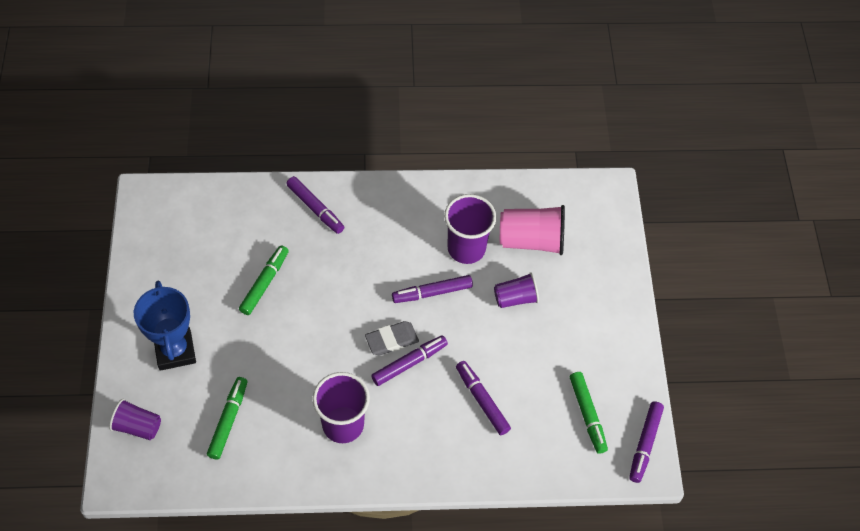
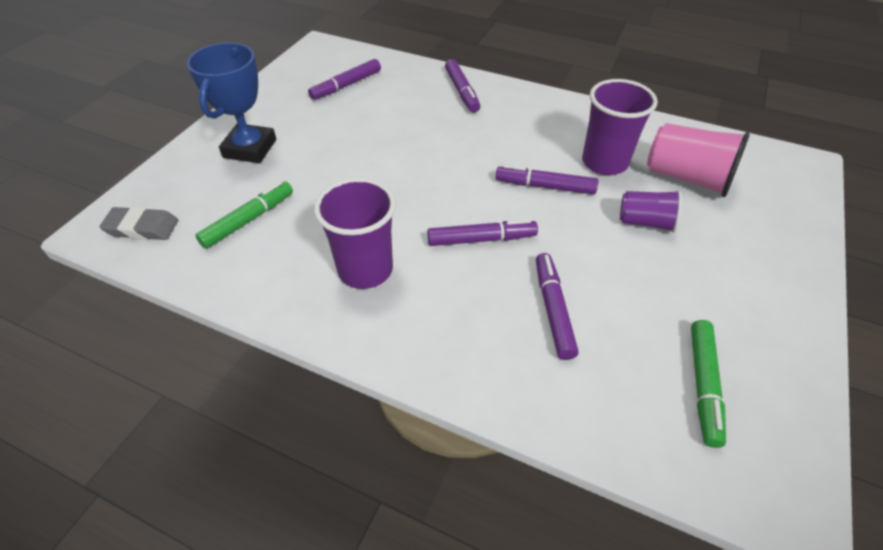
camera: 30 degrees right, 10 degrees down
(137, 426) = (161, 193): purple cup -> none
(265, 283) = (374, 127): green marker -> none
(392, 340) = (473, 212): grey eraser -> grey eraser (142, 228)
(644, 444) = (792, 466): purple marker -> purple marker (346, 85)

